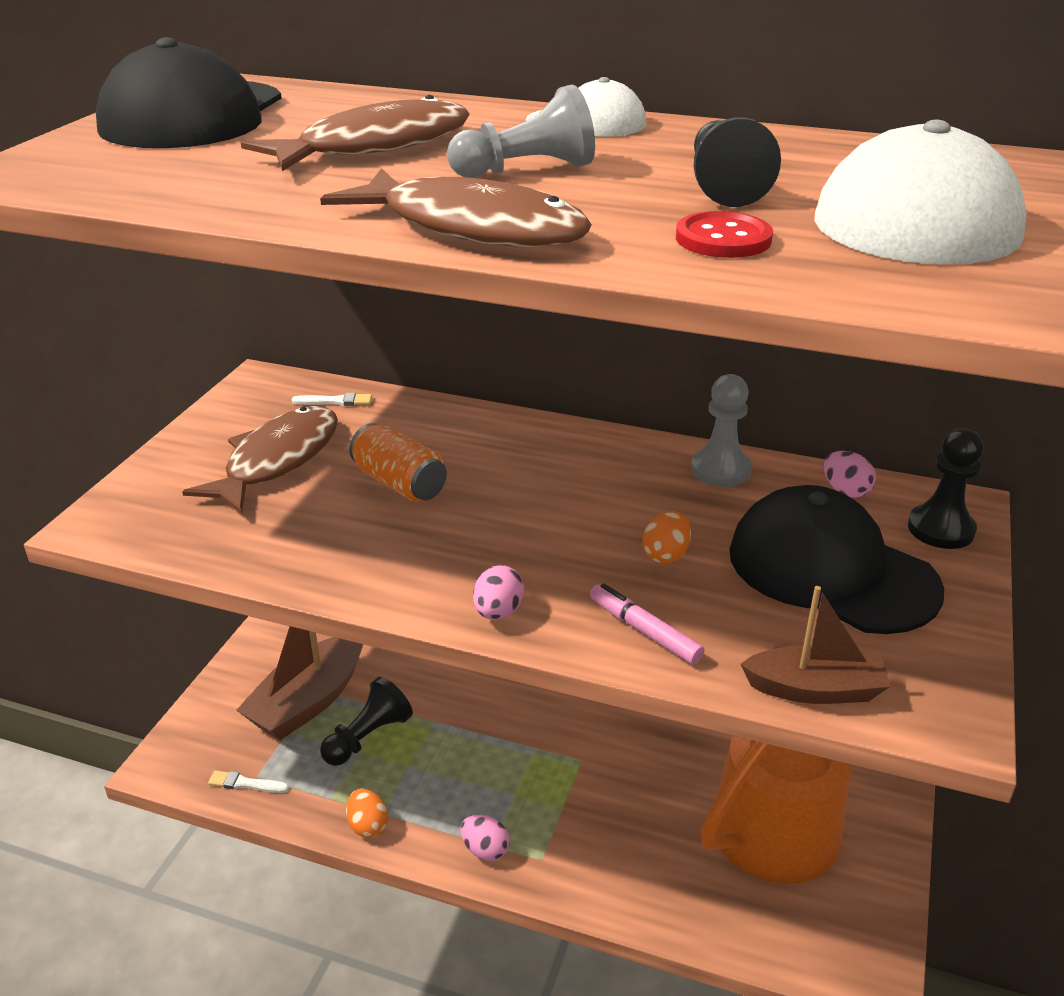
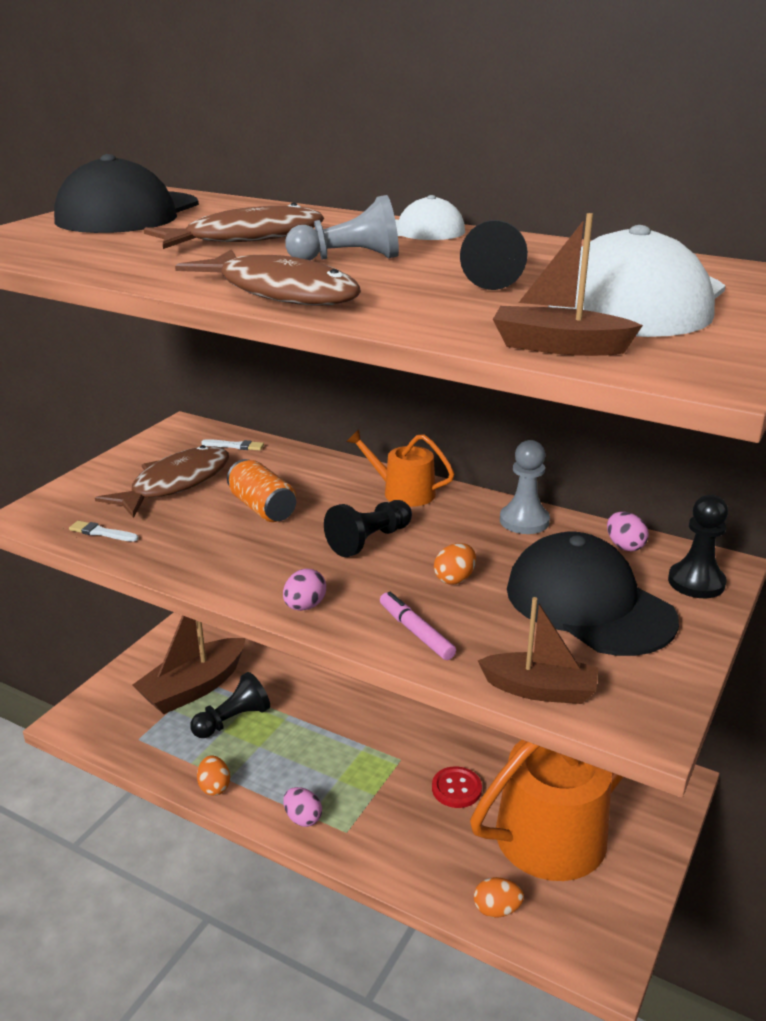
camera: 10 degrees right, 5 degrees down
(245, 783) = (128, 743): white brush -> white brush (101, 532)
(546, 514) = (369, 540): none -> black pawn
(564, 445) = (402, 492): none -> orange watering can
(723, 239) = (466, 310): red button -> red button (456, 789)
(738, 929) = (496, 909): none -> orange egg
(871, 287) = (558, 347): none -> brown boat

